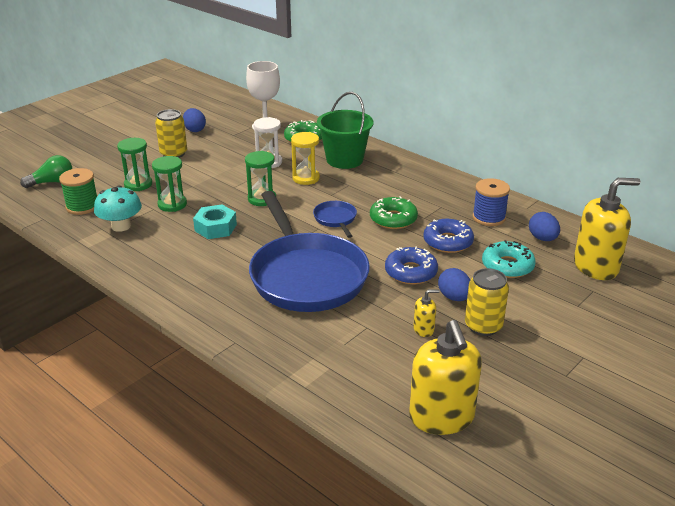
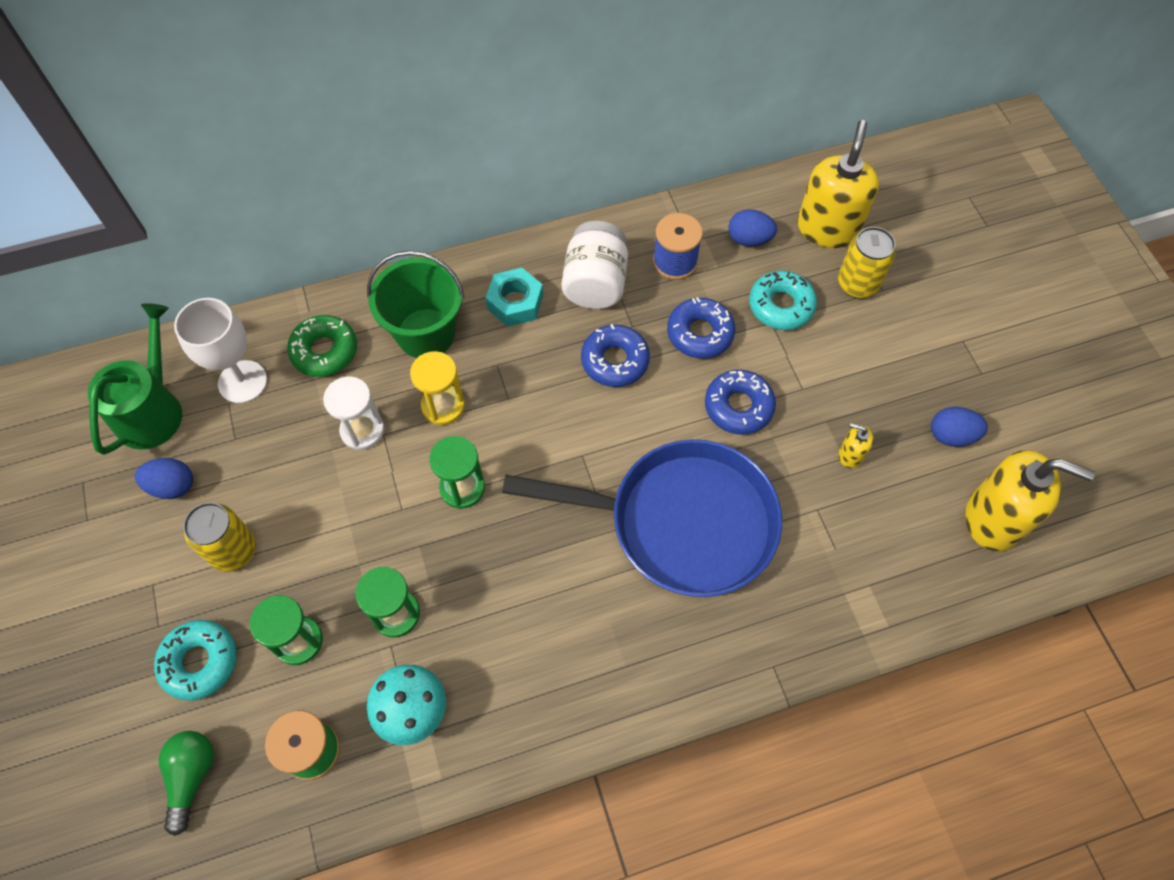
camera: 60 degrees left, 30 degrees up
(110, 165) = (200, 662): none -> turquoise donut
(215, 228) = (500, 581): turquoise nut -> turquoise nut (515, 302)
(230, 113) = (152, 410): none -> green watering can
(335, 219) = (574, 424): blue pan -> none
(393, 219) = (615, 361): green donut -> blue donut
(424, 329) = (850, 455): yellow soap dispenser -> yellow soap dispenser turned 90 degrees counterclockwise
(438, 197) = (595, 283): none -> white jar
(454, 297) = (810, 392): blue egg -> blue egg (951, 435)
(483, 326) = (873, 395): yellow can -> yellow can (857, 284)

